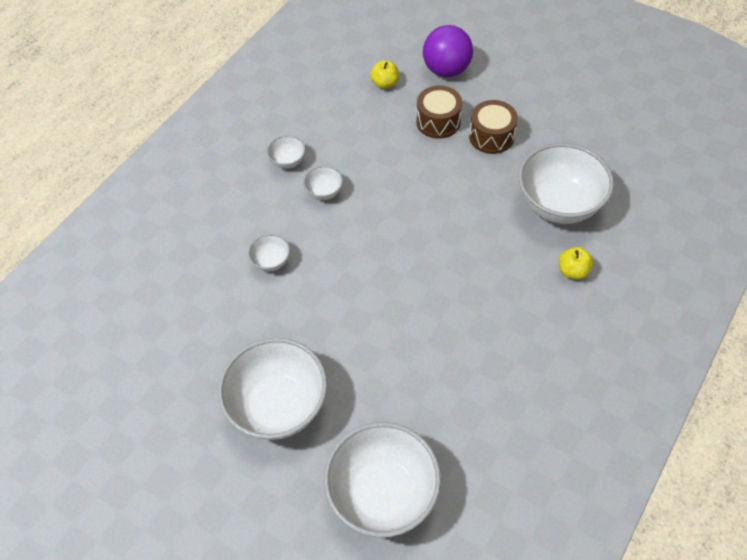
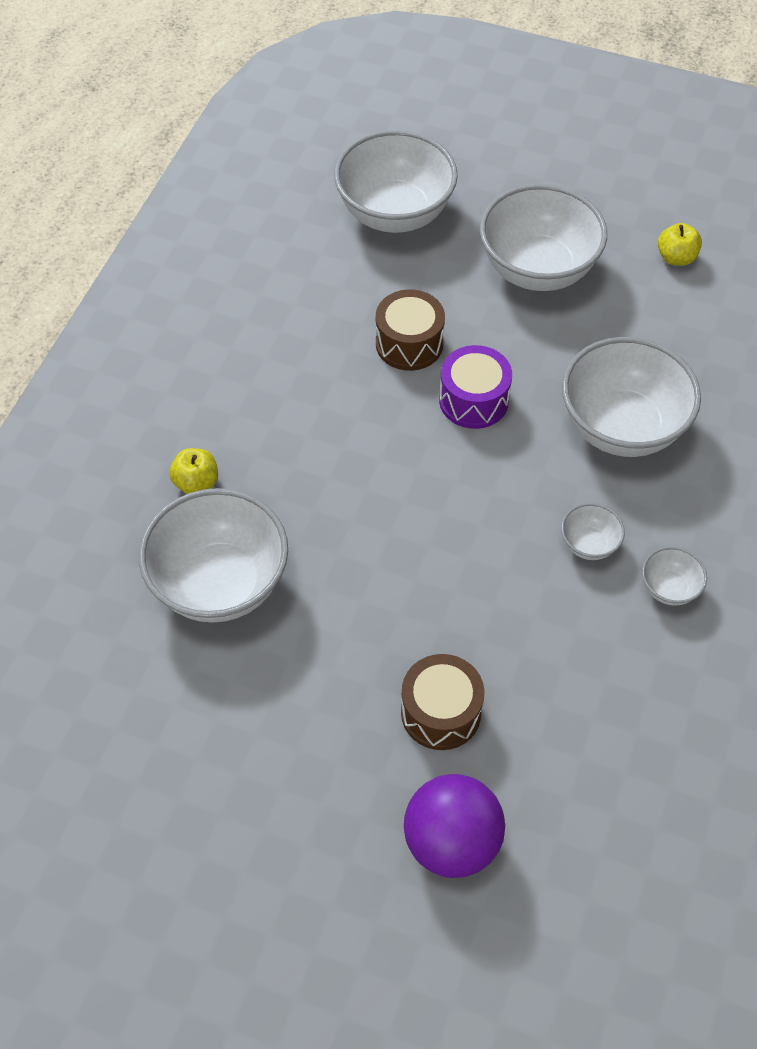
camera: 165 degrees right, 0 degrees up
(271, 261) = (621, 427): white bowl -> white bowl, size x2.26
(366, 299) = (473, 400): none -> purple drum
(385, 84) = (561, 785): yellow apple -> yellow apple (676, 258)
(491, 136) = (341, 696): brown drum -> brown drum (409, 343)

